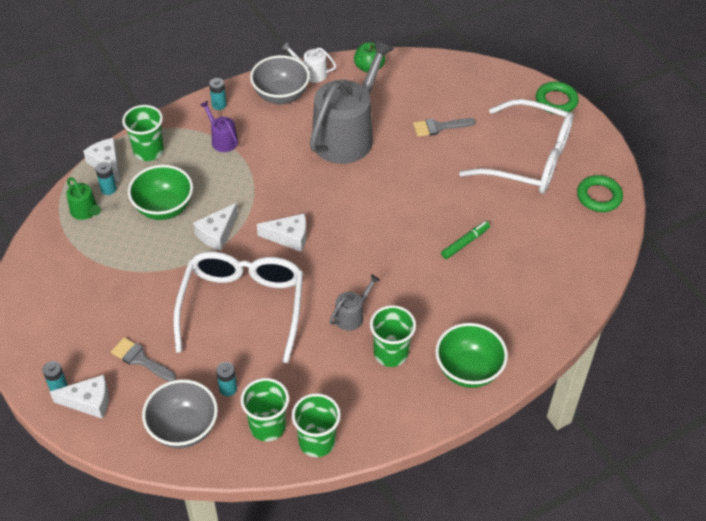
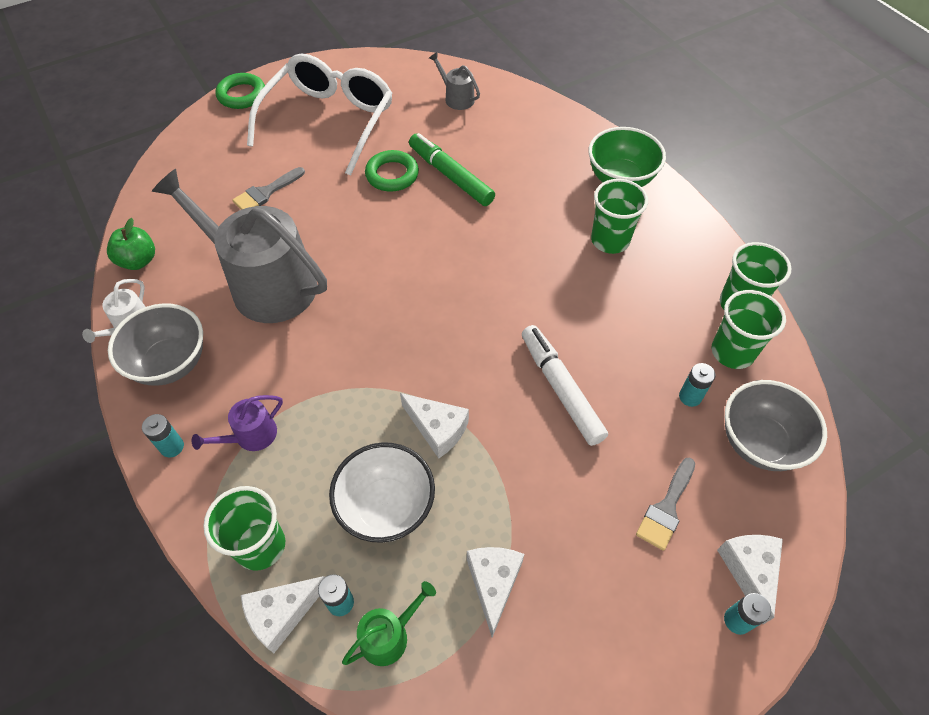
camera: 90 degrees left, 5 degrees up
(164, 208) = (386, 507): green bowl -> white bowl
(242, 306) = (560, 389): white glasses -> white marker
(289, 237) = (443, 342): white cheese -> white cheese (493, 583)
(352, 315) = (562, 275): grey watering can -> grey watering can (456, 98)
(439, 127) = (266, 192): grey brush -> grey brush turned 60 degrees clockwise
(465, 243) = (450, 176): green marker -> green marker, size x1.63
(599, 196) = (387, 75): green ring -> green ring (392, 175)

